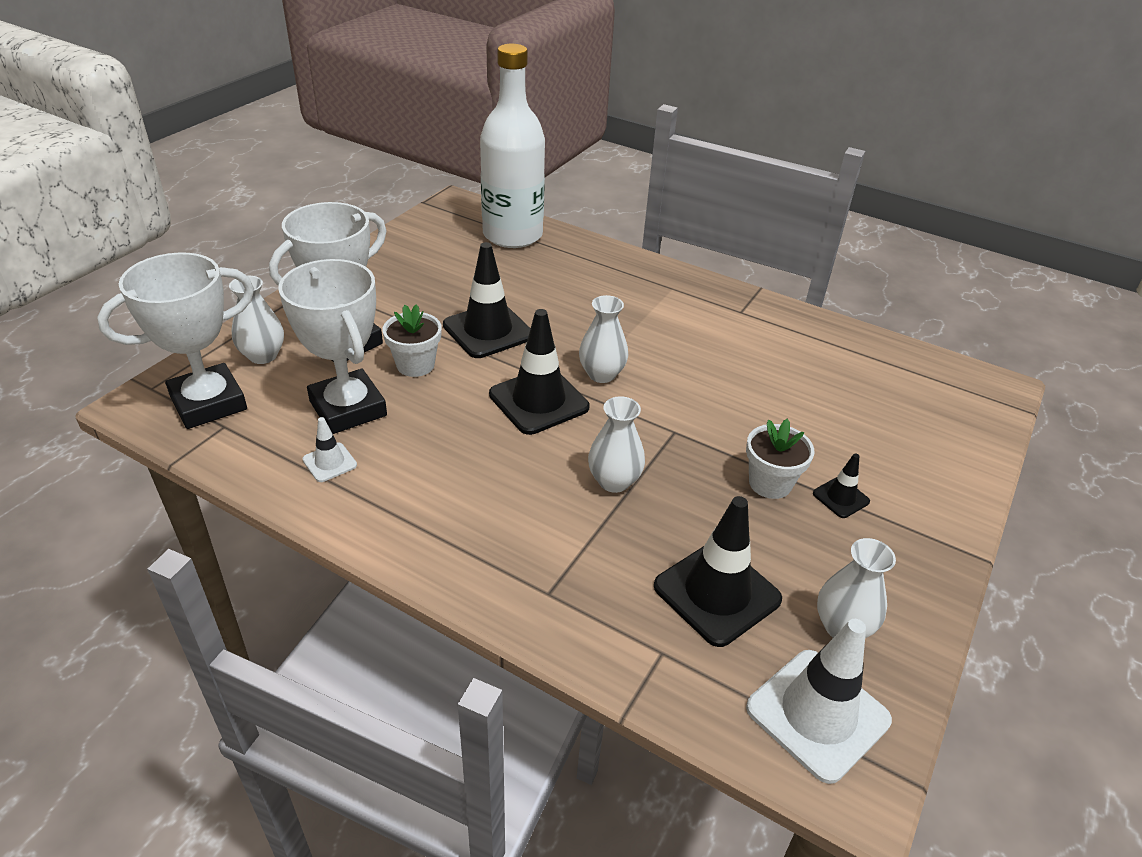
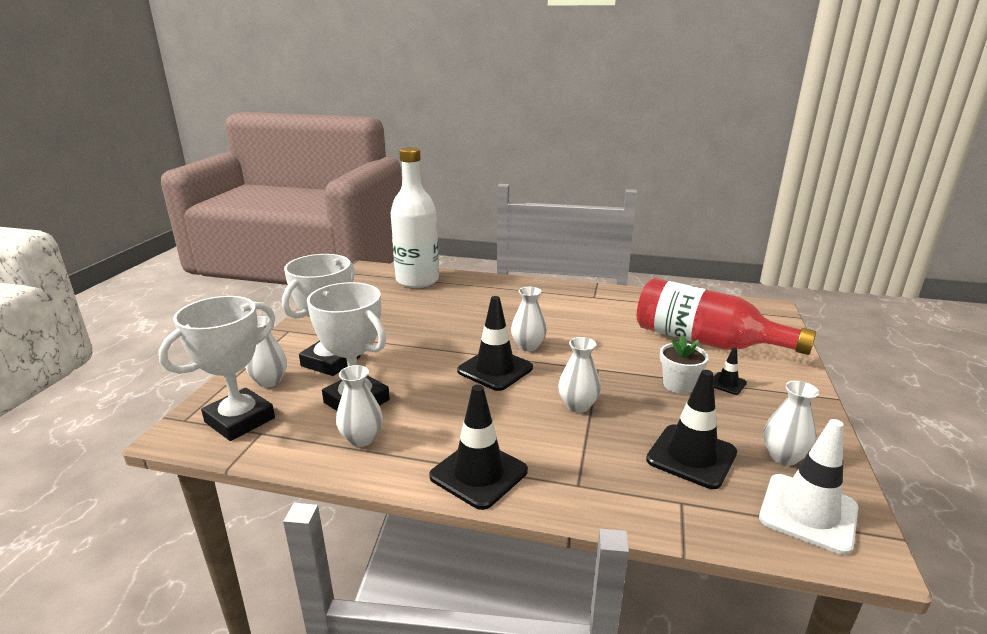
camera: 15 degrees left, 15 degrees down
(329, 462) = (361, 438): white traffic cone -> white vase
(415, 365) = (392, 365): white flower pot -> none
(488, 330) = (433, 336): black traffic cone -> black traffic cone (478, 473)
(856, 422) = (705, 341): none -> red bottle

